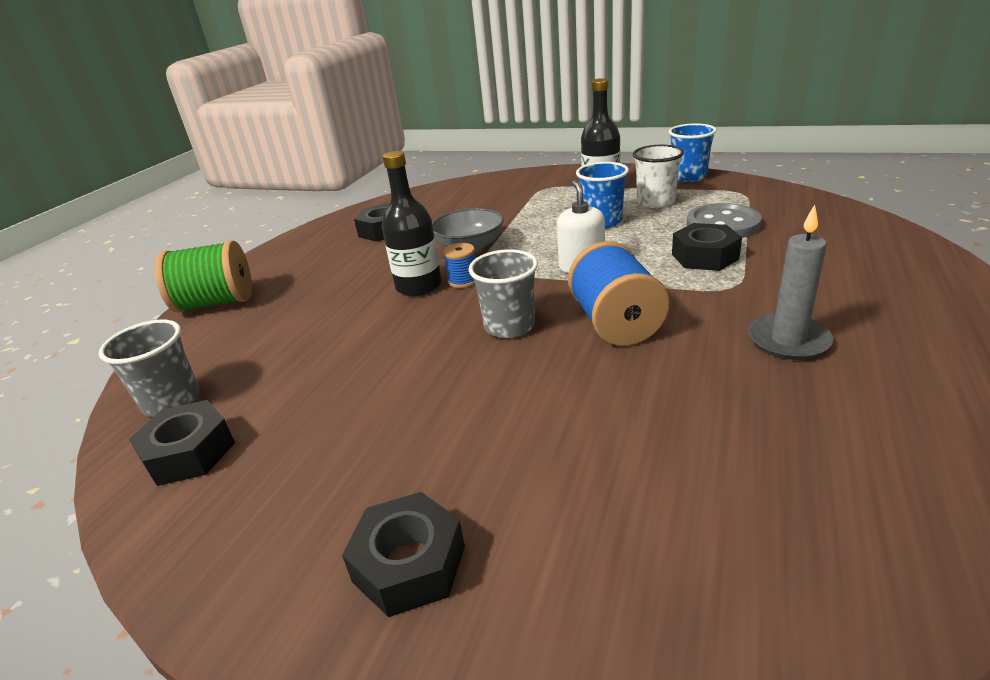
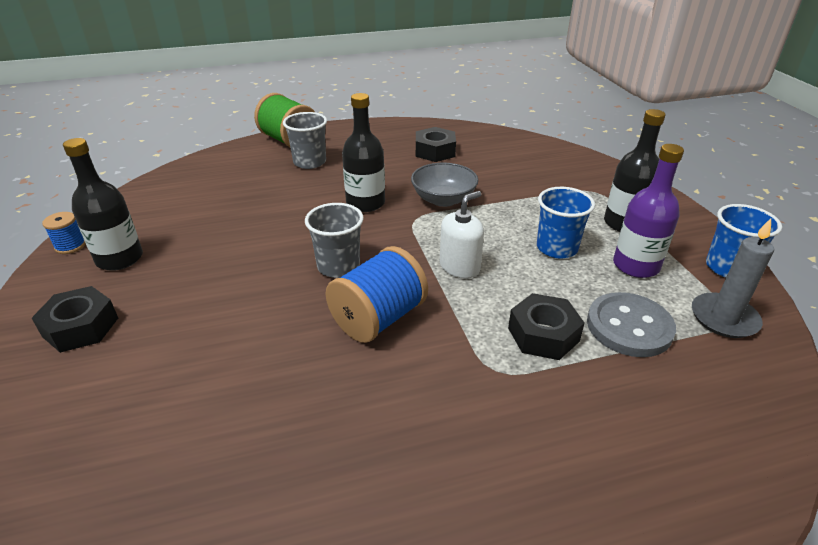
camera: 50 degrees right, 5 degrees up
(171, 401) = (184, 181): grey cup -> grey cup (309, 162)
(189, 452) = (144, 210): black nut -> none
(284, 497) = (120, 259): none -> black bottle
(463, 281) = (388, 219): blue spool -> blue spool (70, 246)
(655, 202) = (636, 265): white cup -> purple bottle
(788, 340) = (421, 434): grey candle -> grey candle (724, 318)

